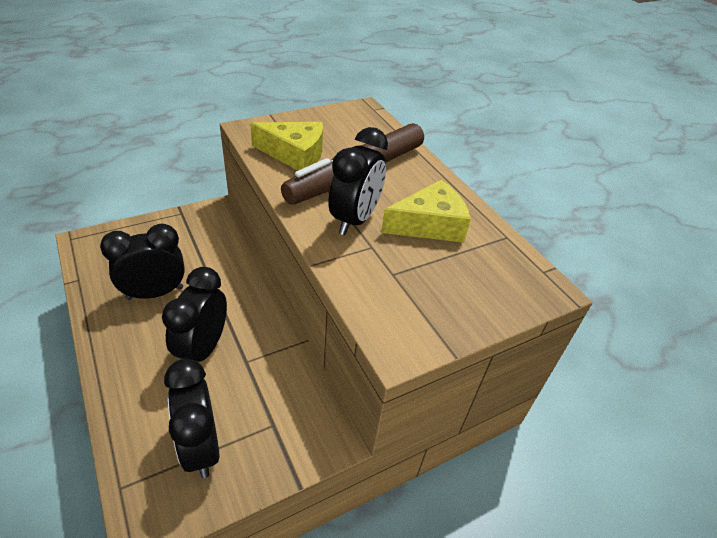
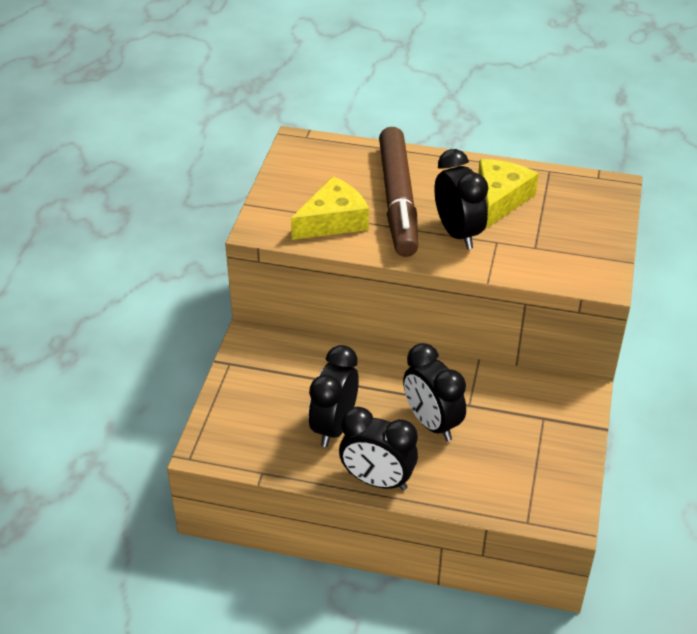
camera: 45 degrees left, 0 degrees up
(201, 446) = (529, 464): black clock -> black clock (377, 480)

